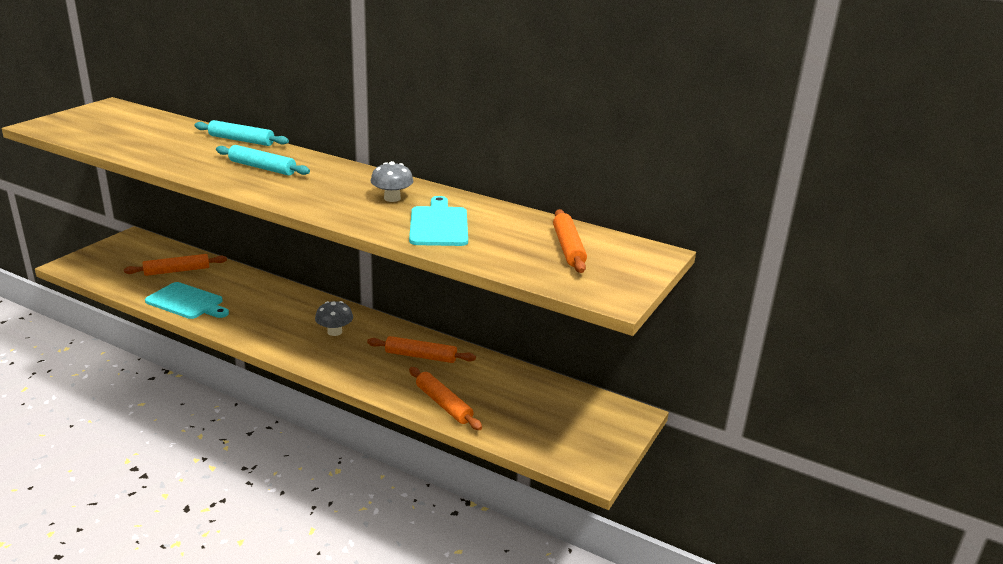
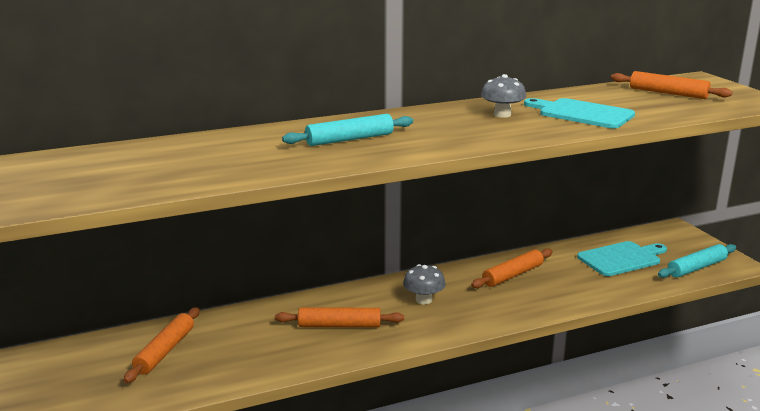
camera: 50 degrees left, 5 degrees down
(187, 302) = (253, 363): turquoise cutting board -> turquoise cutting board (621, 258)
(241, 140) = (248, 133): turquoise rolling pin -> turquoise rolling pin (697, 268)
(444, 404) = (600, 289): orange rolling pin -> orange rolling pin (339, 325)

